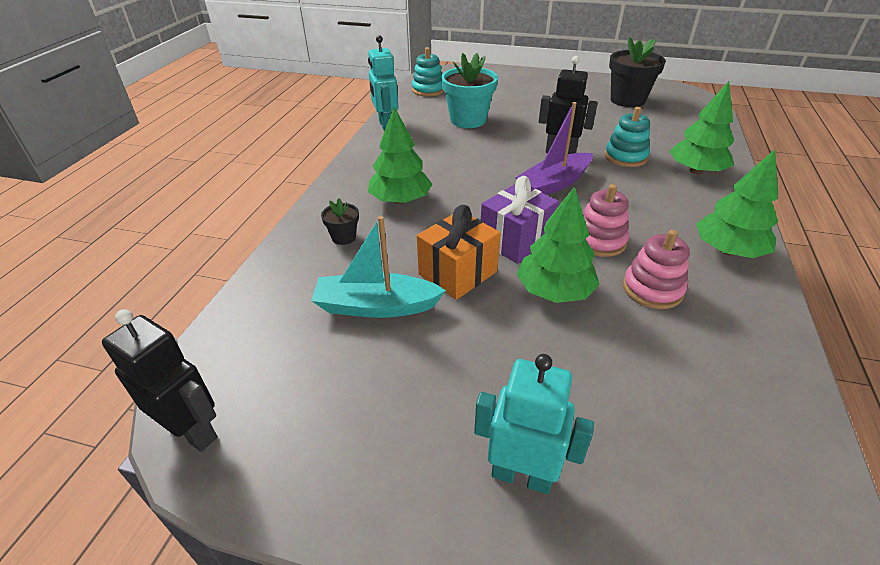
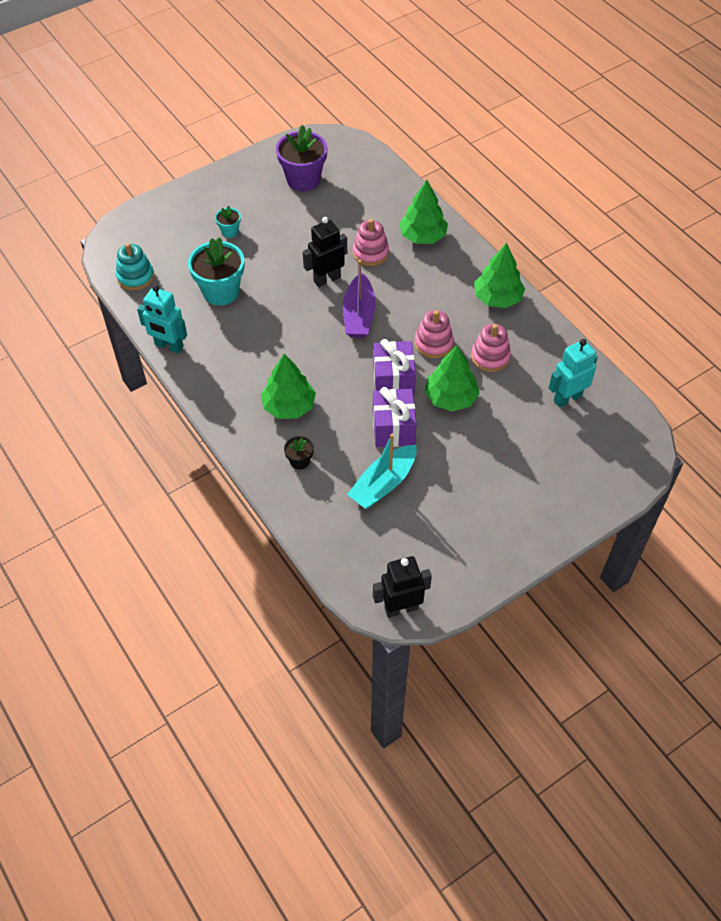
camera: 50 degrees left, 15 degrees up
(458, 273) = (393, 428): orange gift -> purple gift
(521, 475) = (538, 497): turquoise robot -> turquoise robot (567, 398)
(527, 99) = (230, 231): none -> turquoise flower pot
(625, 157) = (370, 253): turquoise stacking toy -> pink stacking toy
(627, 100) = (303, 179): black flower pot -> purple flower pot

